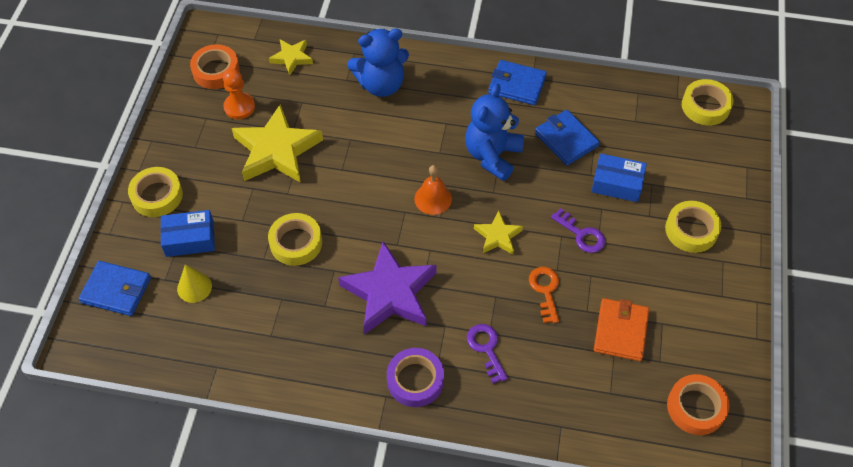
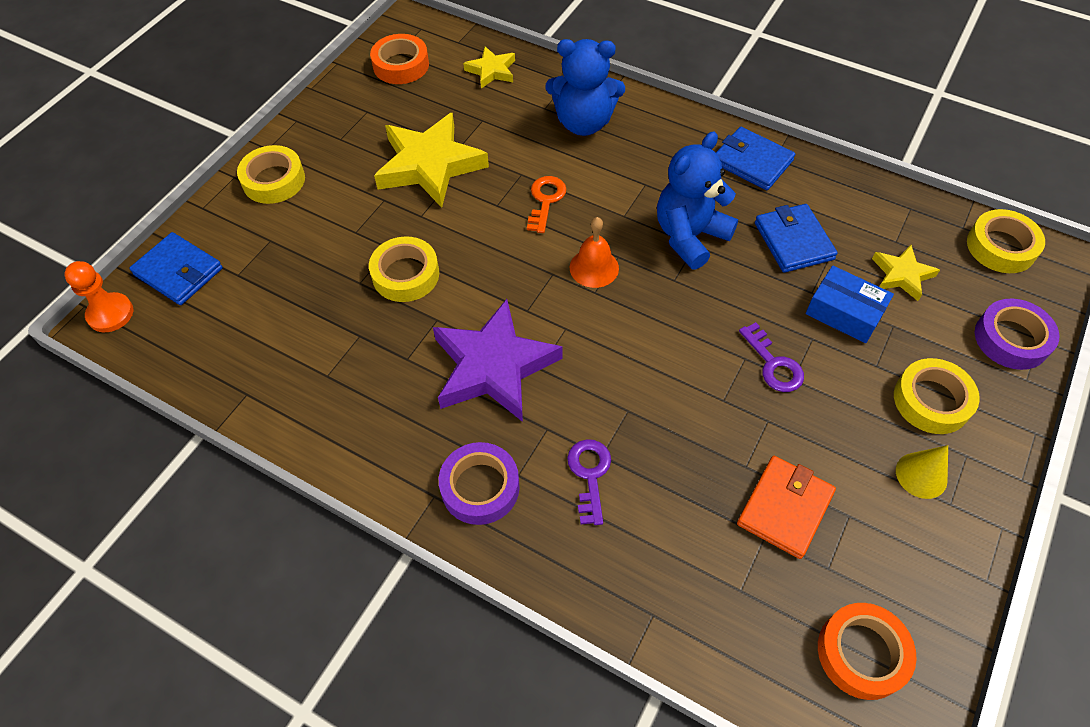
camera: 20 degrees right, 0 degrees up
(190, 239) = (287, 237): blue box -> none
(194, 287) = (265, 293): yellow cone -> yellow cone (921, 475)
(239, 107) = (409, 108): orange pawn -> orange pawn (110, 314)
(498, 236) = (659, 335): yellow star -> yellow star (902, 275)
(545, 290) = (698, 422): orange key -> orange key (545, 200)
(729, 172) = (1011, 339): none -> purple tape

